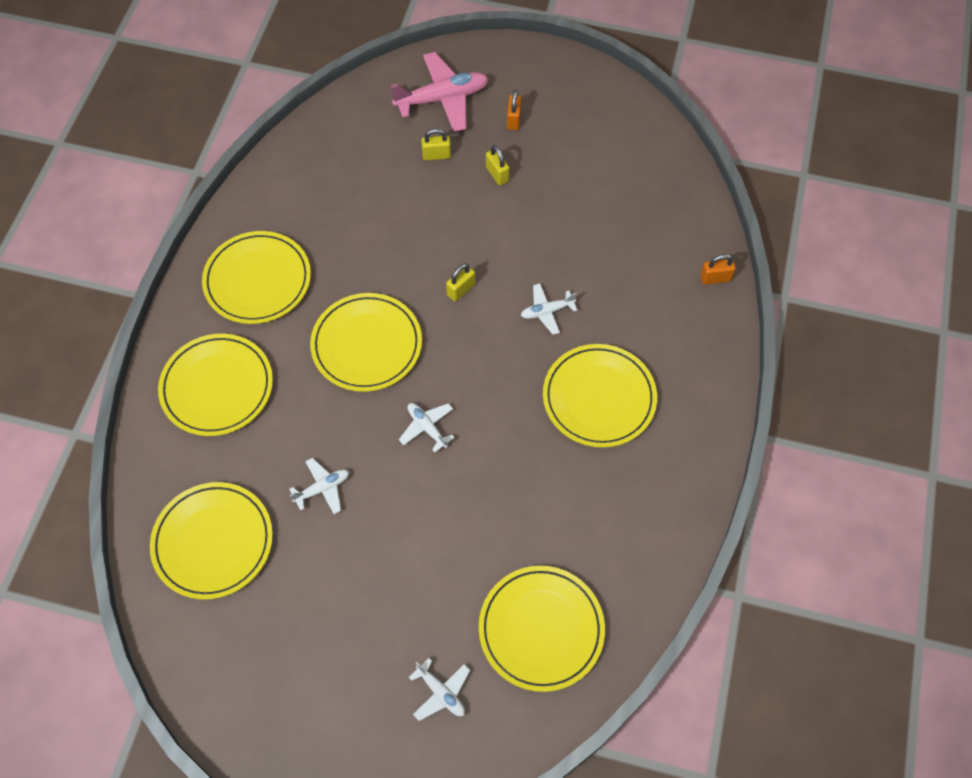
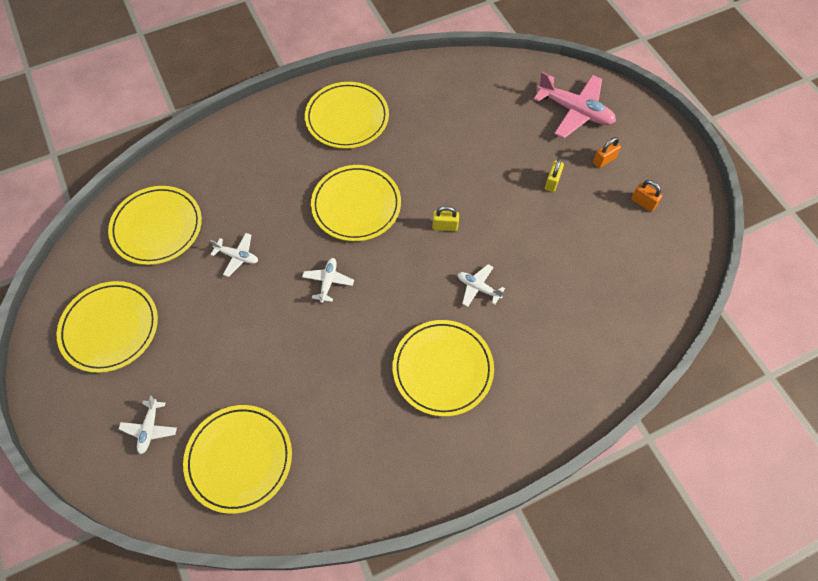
camera: 50 degrees right, 0 degrees up
(217, 387) = (258, 153): yellow plate -> yellow plate (110, 328)
(436, 155) = (529, 139): yellow padlock -> none
(715, 278) = (612, 376): orange padlock -> orange padlock (643, 203)

